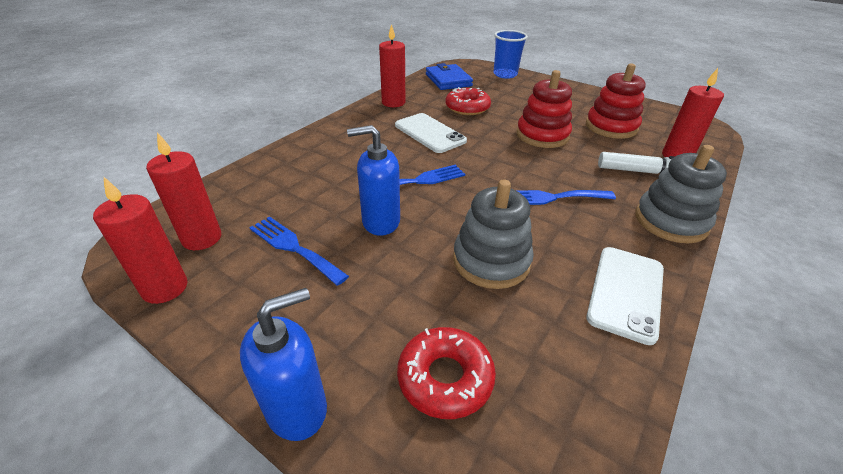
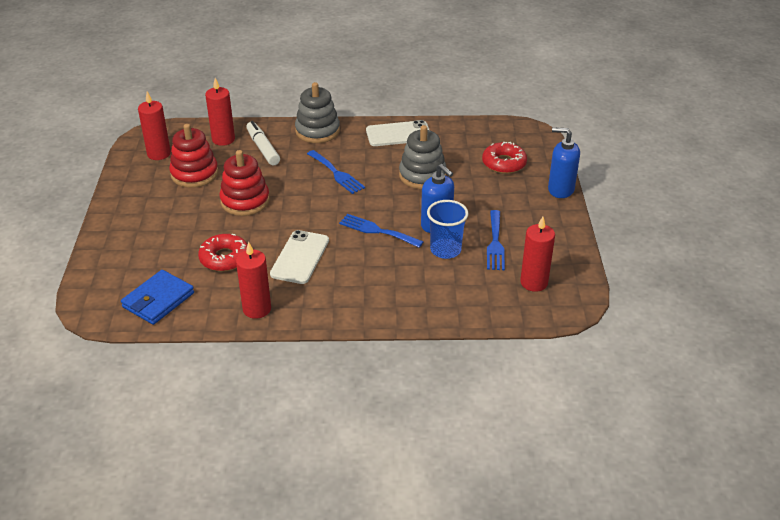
camera: 125 degrees left, 0 degrees up
(165, 288) = (573, 266): red candle -> red candle (159, 154)
(505, 74) = (104, 267): blue cup -> blue cup (445, 250)

